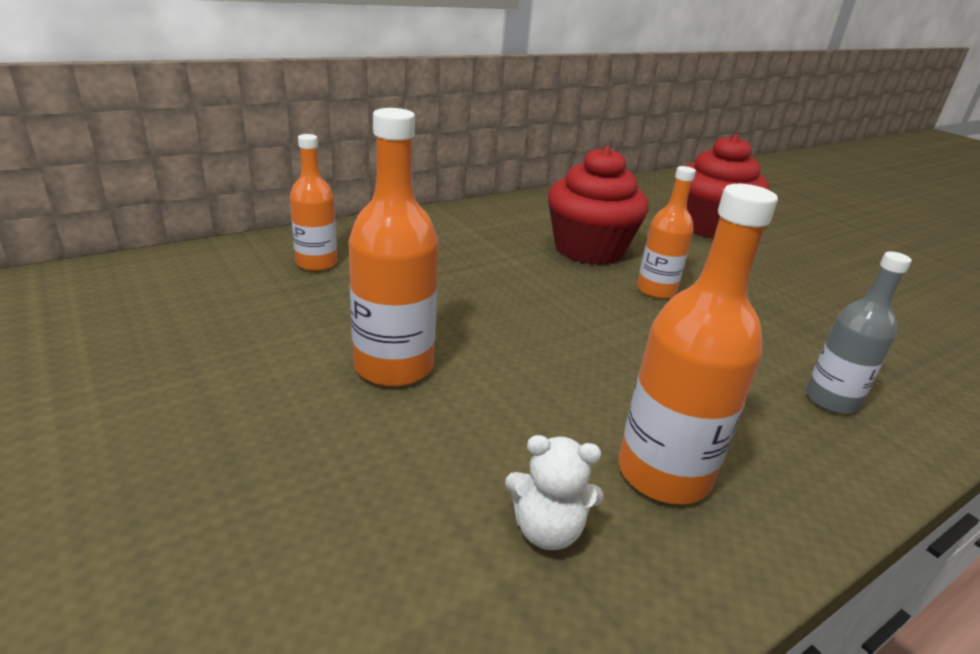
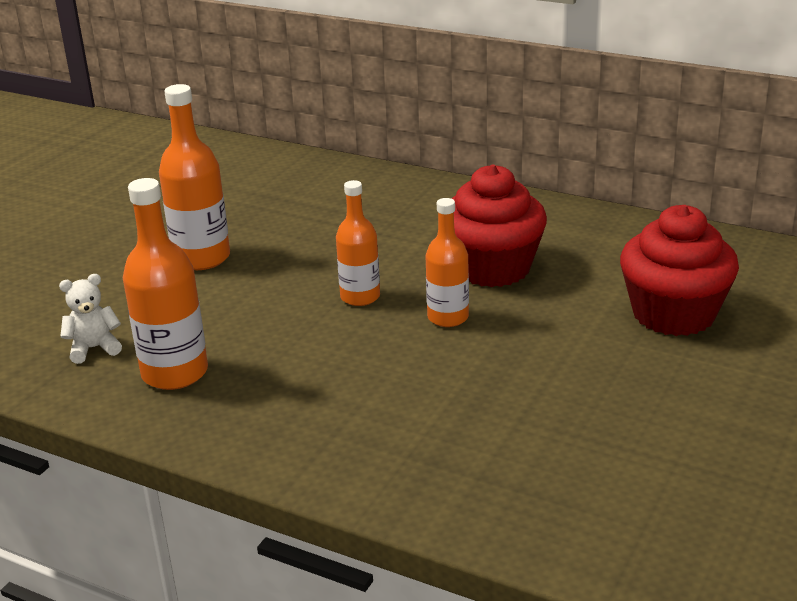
camera: 65 degrees right, 0 degrees up
(316, 263) = (302, 186): orange bottle -> orange bottle (360, 297)
(547, 529) = (94, 348): white teddy bear -> white teddy bear turned 90 degrees clockwise
(831, 400) = (342, 429): grey bottle -> none

